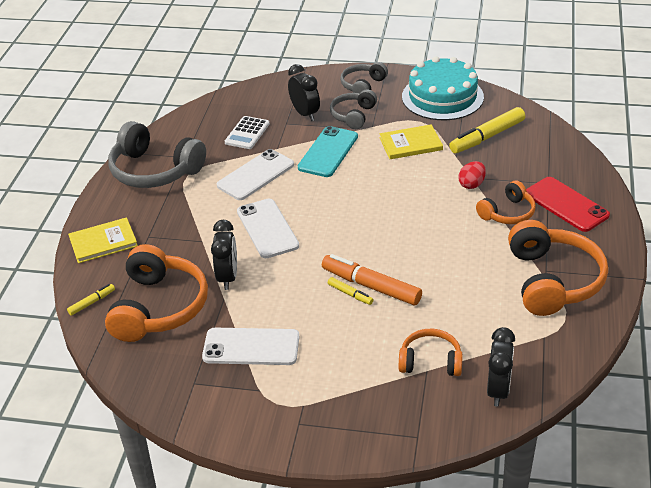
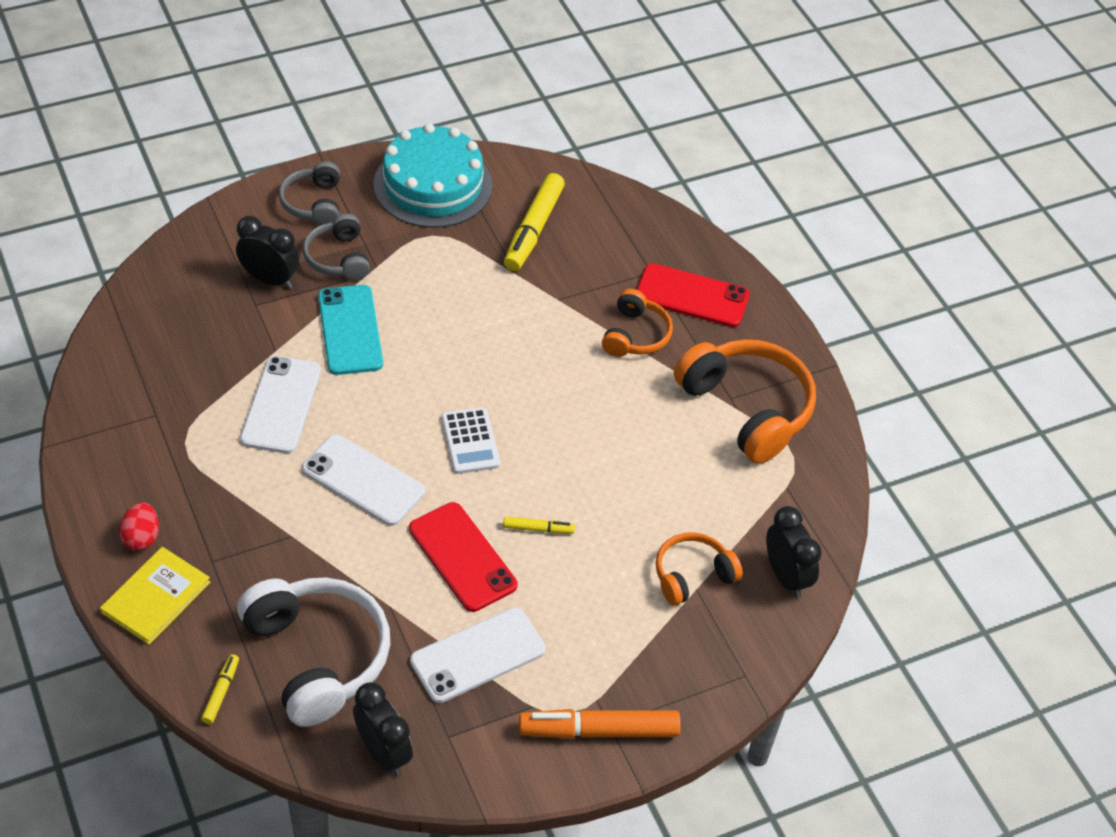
camera: 40 degrees left, 10 degrees up
(154, 170) = (131, 455): grey headphones -> none
(159, 307) = (317, 657): orange headphones -> white headphones
(228, 277) = (370, 573): black clock -> black clock (383, 753)
(247, 133) = (214, 342): white calculator -> white calculator (470, 441)
(289, 290) = (462, 557): none -> red phone
(371, 286) = (554, 507): orange marker -> orange marker (599, 731)
(410, 144) = (447, 276): yellow book -> none
(471, 184) = (565, 310): red egg -> red egg (141, 537)

